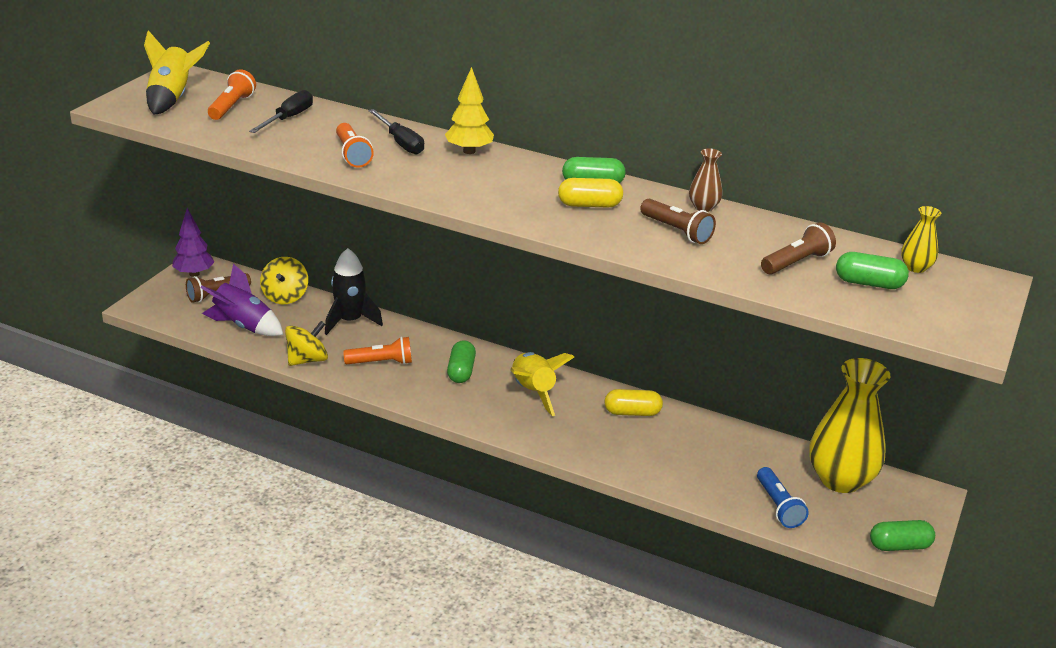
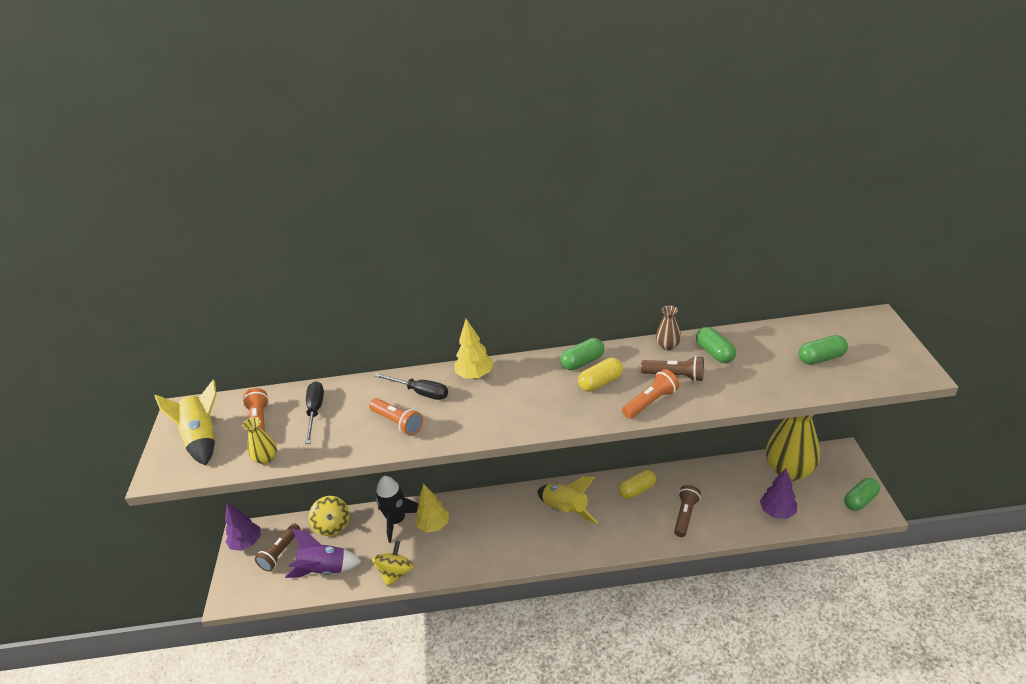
camera: 25 degrees left, 5 degrees up
(381, 362) = (448, 544): orange flashlight -> orange flashlight (651, 402)
(382, 341) = (433, 525): none -> yellow tree
(461, 371) = (507, 520): green capsule -> green capsule (714, 353)
(778, 506) = (777, 512): blue flashlight -> purple tree
(796, 262) = (767, 363): brown flashlight -> brown flashlight (685, 515)
(915, 267) = (829, 330): yellow vase -> yellow vase (266, 458)

